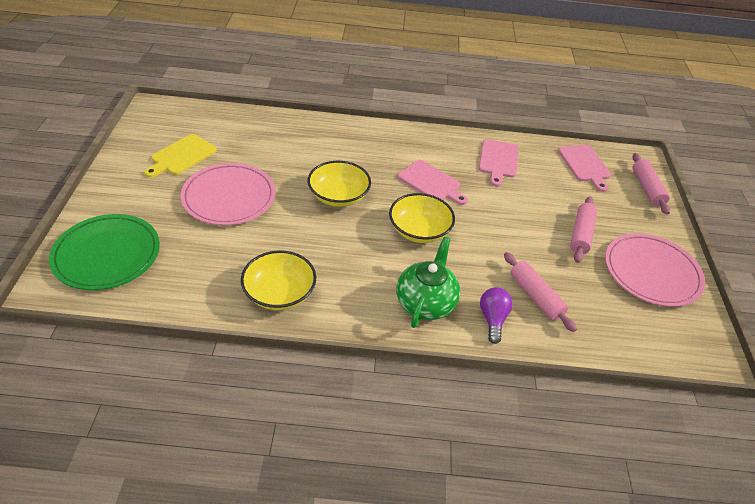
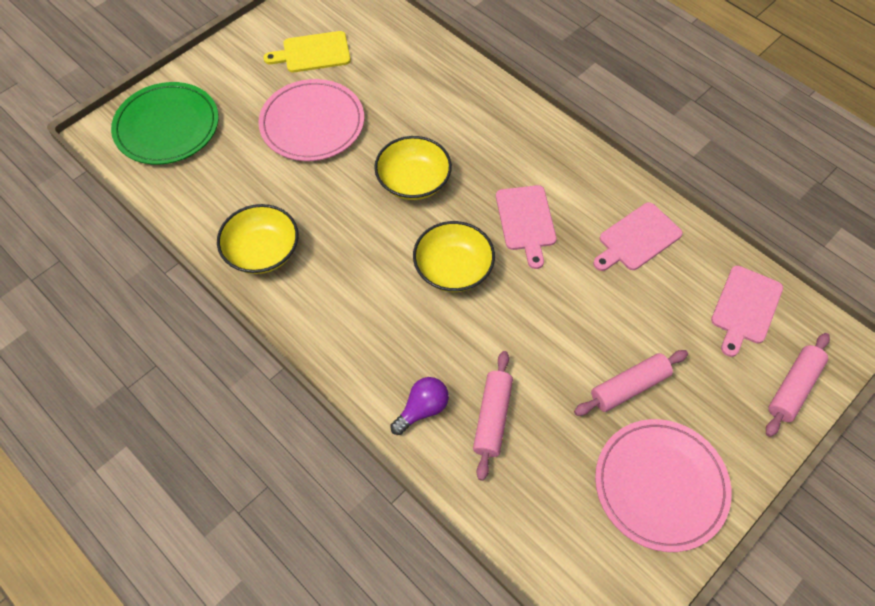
camera: 45 degrees right, 15 degrees up
(425, 303) = (377, 348): green teapot -> none

